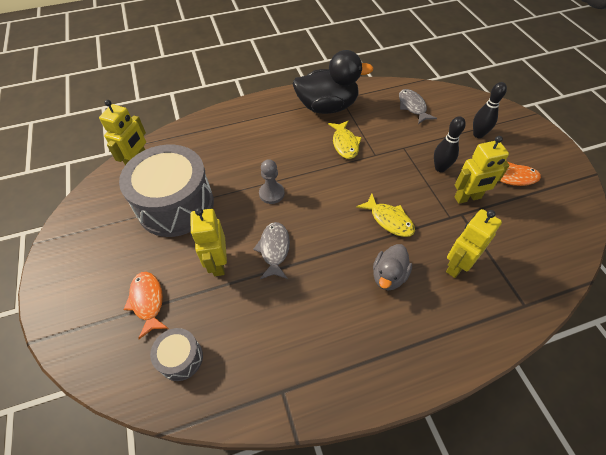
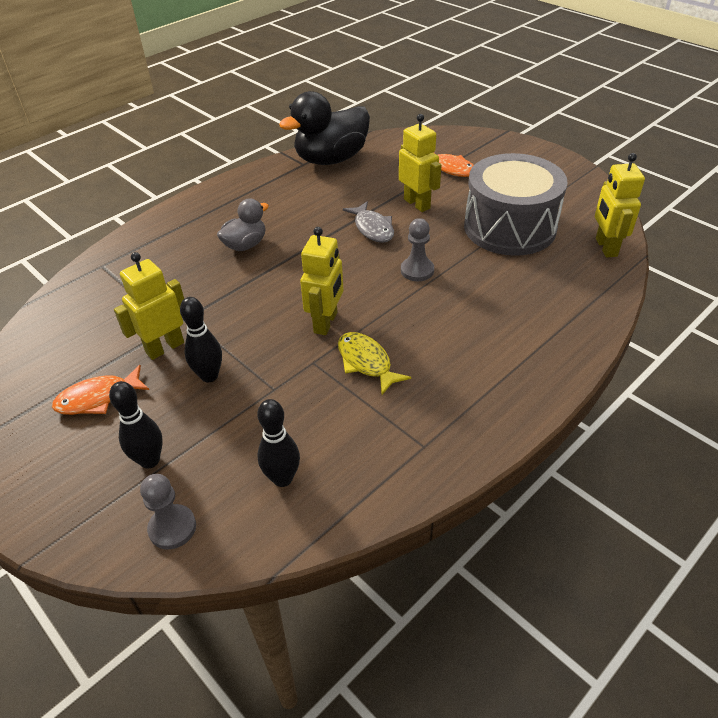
camera: 155 degrees right, 10 degrees down
(181, 358) = (391, 155): grey drum -> none
(327, 107) = (436, 417): black duck -> black duck (331, 159)
(389, 220) = (262, 290): yellow fish -> none
(389, 276) = (245, 245): grey duck -> grey duck turned 45 degrees clockwise
(412, 107) = (282, 478): grey fish -> black bowling pin
(457, 265) = (174, 274): yellow robot -> yellow robot (326, 323)
(467, 105) = (172, 528): none -> grey pawn

